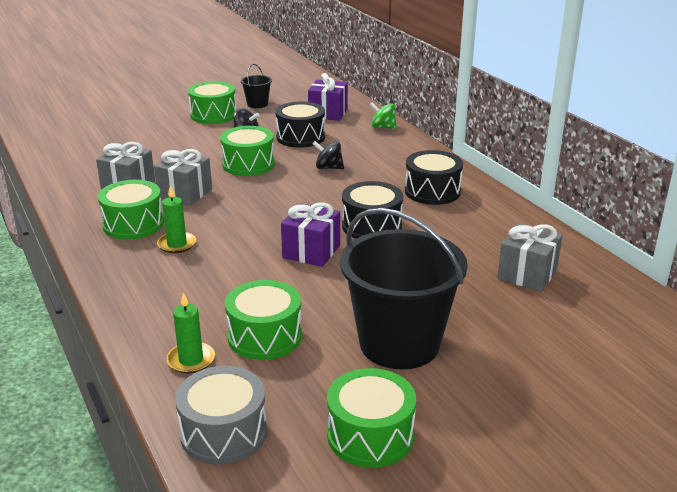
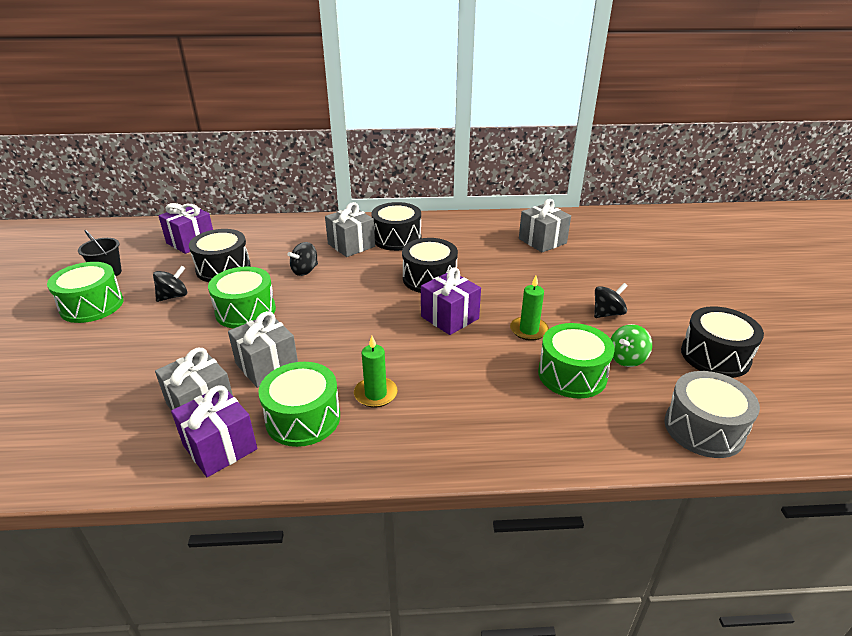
camera: 65 degrees left, 5 degrees up
(91, 205) = (220, 447): none -> purple gift
(191, 360) = (593, 426): green candle -> green candle (529, 330)
(370, 435) = (715, 356): green drum -> black drum
(383, 127) = (258, 226): green spinning top -> green spinning top (627, 359)
(394, 174) = (351, 245): none -> grey gift
(399, 344) = (607, 313): black bucket -> black spinning top

